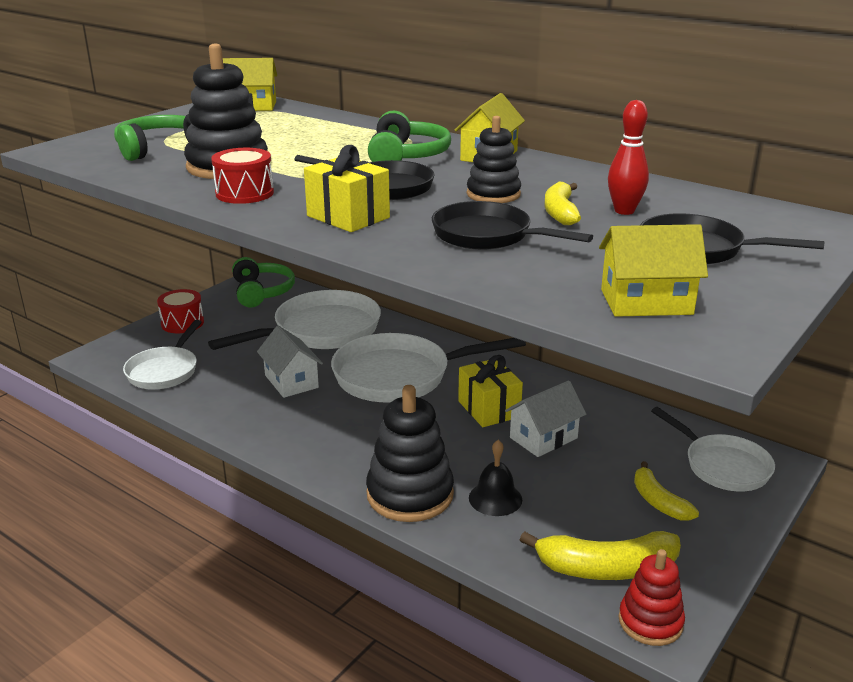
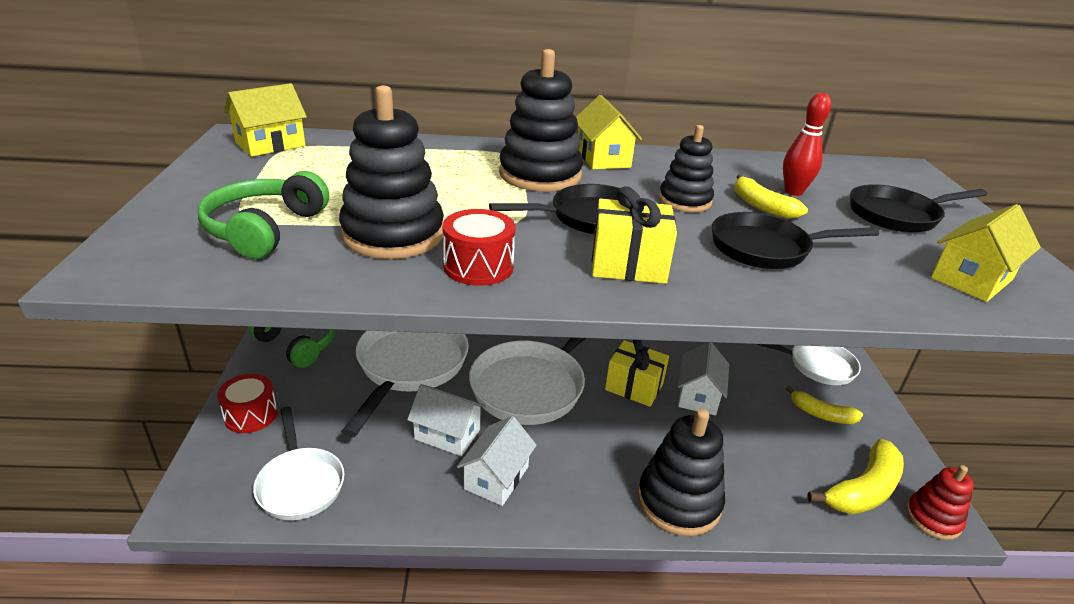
camera: 40 degrees left, 5 degrees up
(290, 420) = (496, 478): none -> white house
(407, 156) = (540, 175): green headphones -> black stacking toy
(495, 498) = (735, 469): black bell -> none

